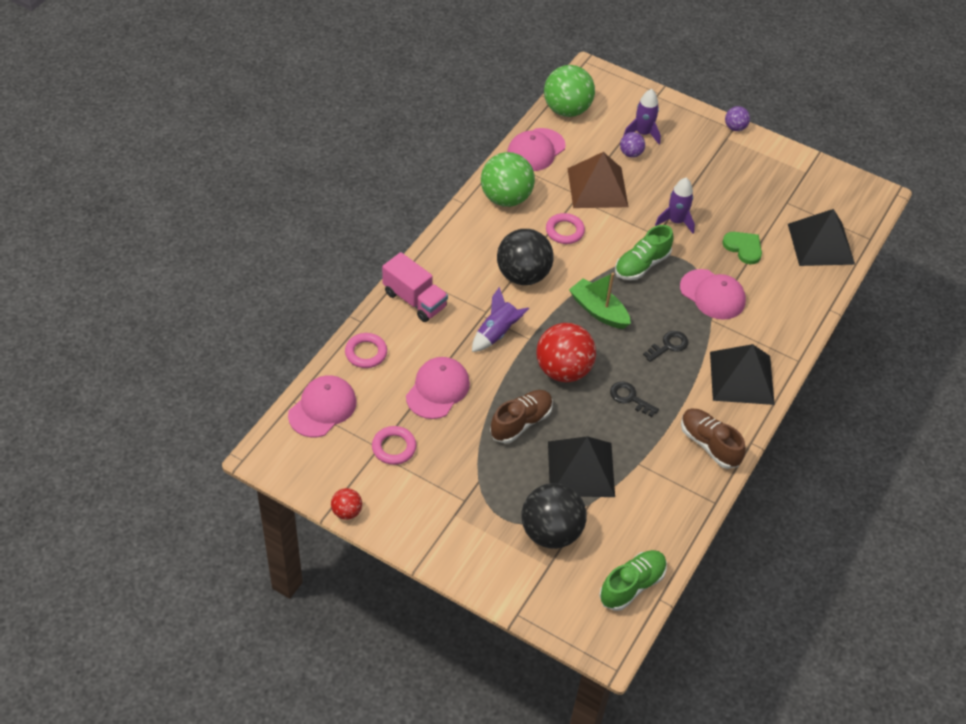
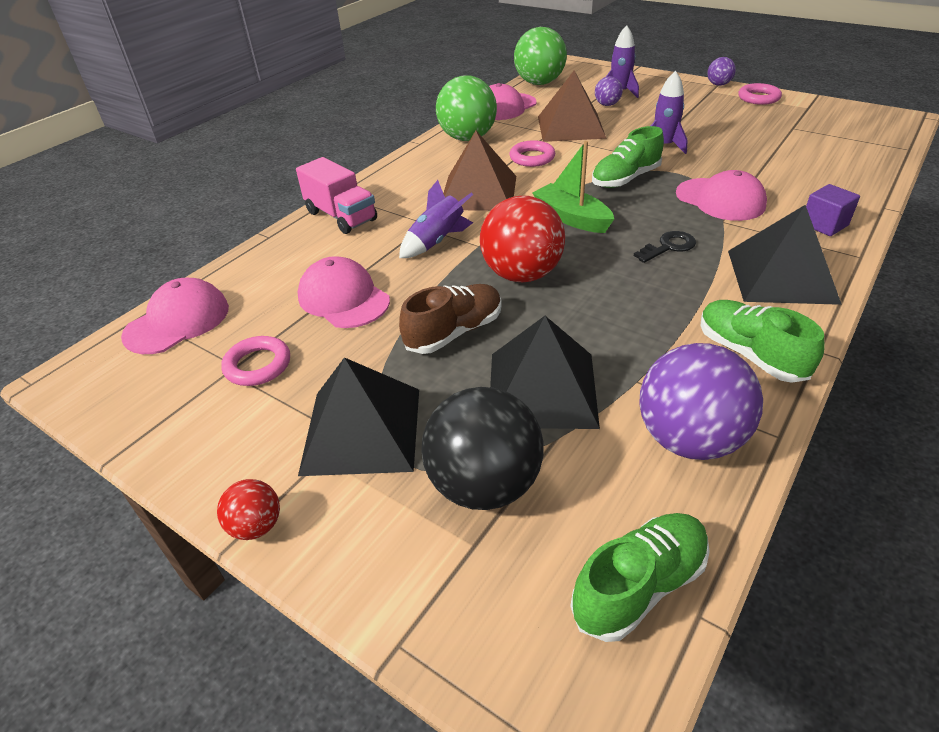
camera: 10 degrees right, 10 degrees down
(347, 512) = (147, 453): red ball -> red ball (257, 526)
(366, 353) = (262, 264): pink ring -> pink ring (758, 98)
(437, 389) = (343, 298): pink cap -> pink cap turned 75 degrees counterclockwise
(523, 275) = (478, 192): black ball -> brown pyramid
(629, 398) = (617, 301): black key -> none
(665, 504) = (689, 439): none -> purple ball
(709, 444) = (750, 354): brown shoe -> green shoe
(743, 248) = (750, 161): green heart -> none
(782, 327) = (824, 225): none -> purple cube
(820, 243) = (847, 155): black pyramid -> black pyramid (361, 430)

